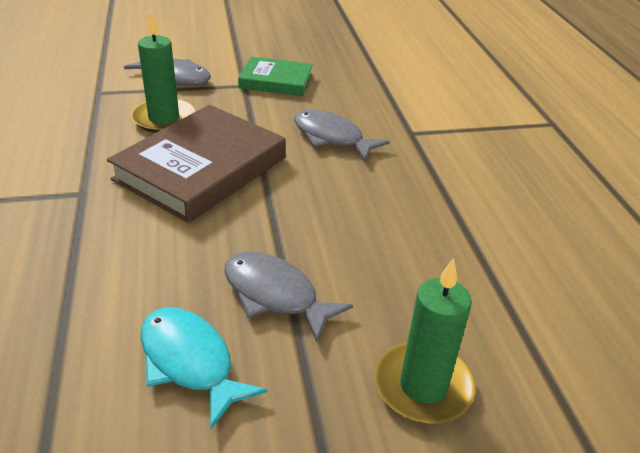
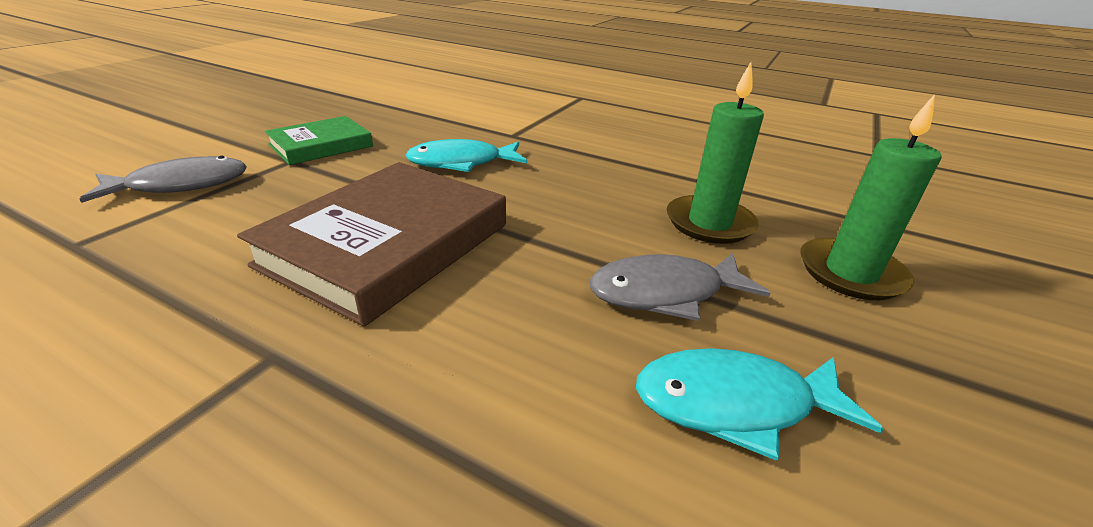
camera: 50 degrees left, 5 degrees down
(164, 119) = (245, 226): green candle -> green candle (709, 223)
(201, 168) = (387, 244): brown book -> brown book turned 45 degrees clockwise
(331, 137) = (461, 163): grey fish -> turquoise fish

